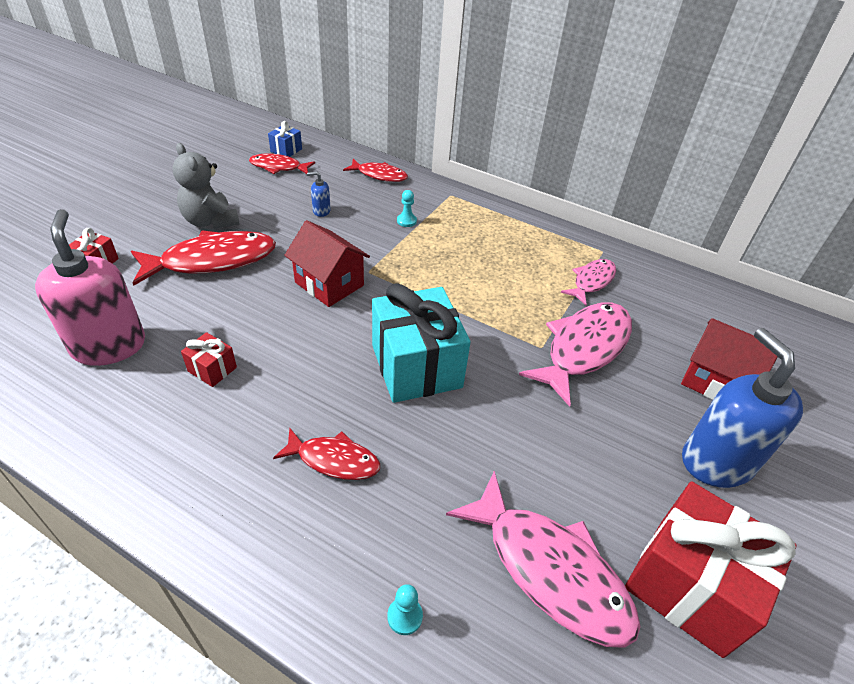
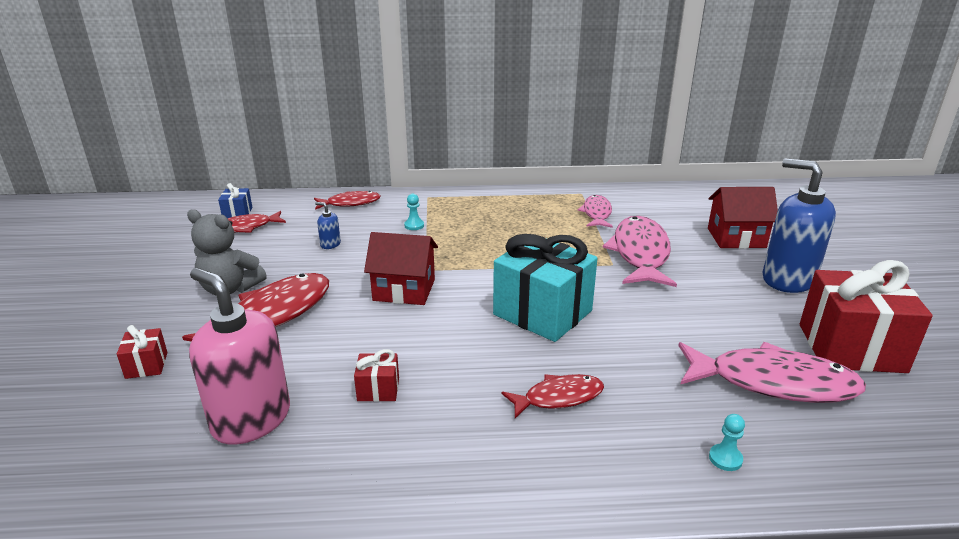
camera: 30 degrees left, 15 degrees down
(321, 211) = (330, 244): blue soap dispenser -> blue soap dispenser turned 60 degrees clockwise

